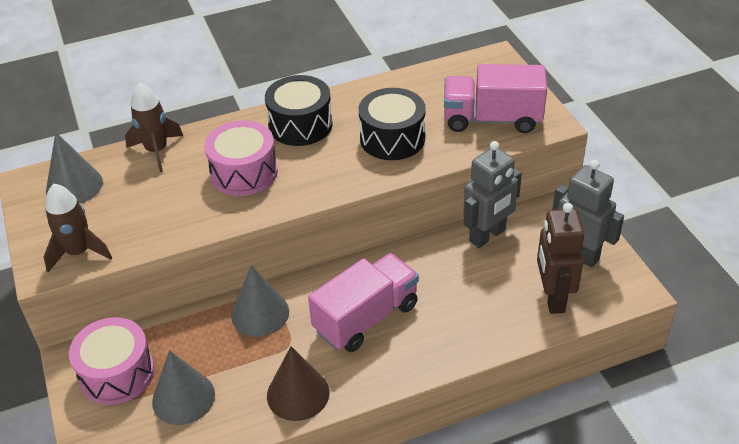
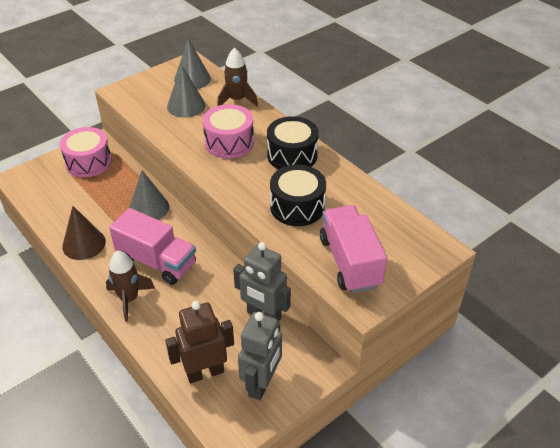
camera: 70 degrees right, 0 degrees up
(78, 252) = (135, 98): brown rocket -> brown rocket (129, 299)
(183, 398) = (74, 194): grey cone -> grey cone (186, 106)

